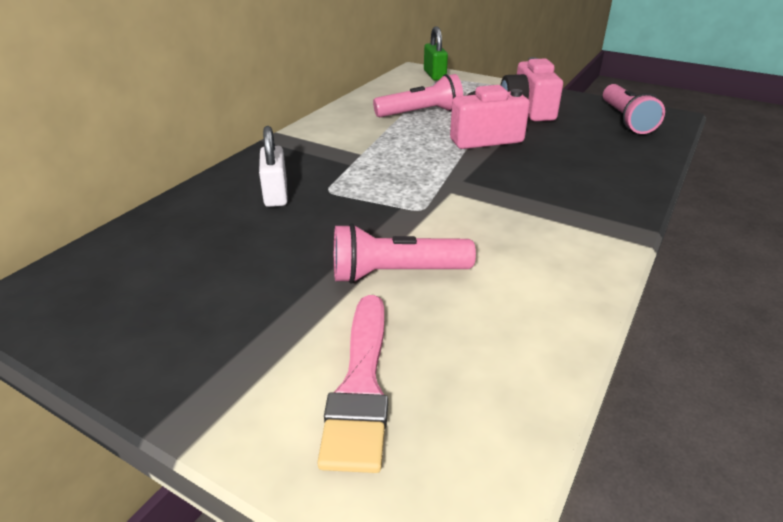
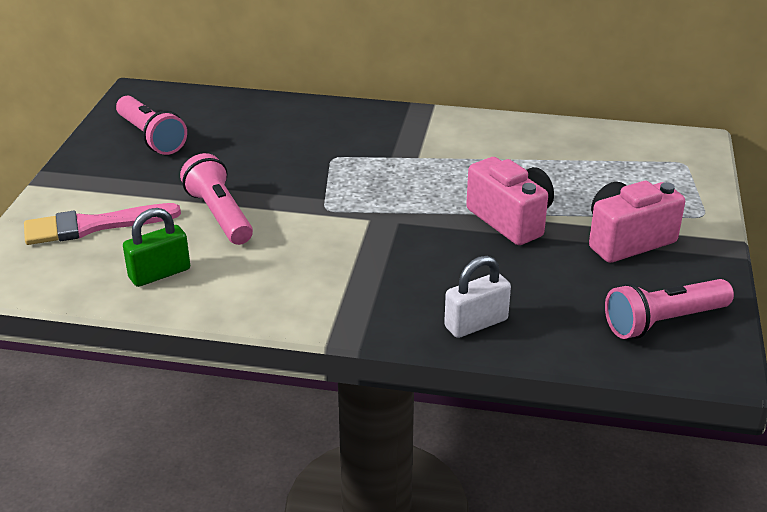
camera: 70 degrees right, 0 degrees up
(276, 194) = (312, 136): white padlock -> white padlock (476, 323)
(421, 113) = (549, 170): pink flashlight -> pink flashlight (151, 137)
(434, 75) = (689, 157): green padlock -> green padlock (159, 273)

